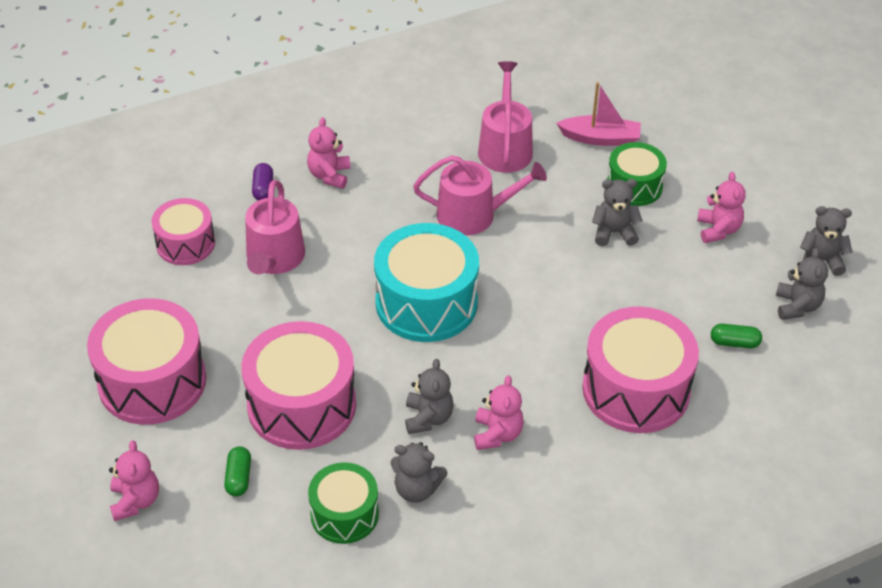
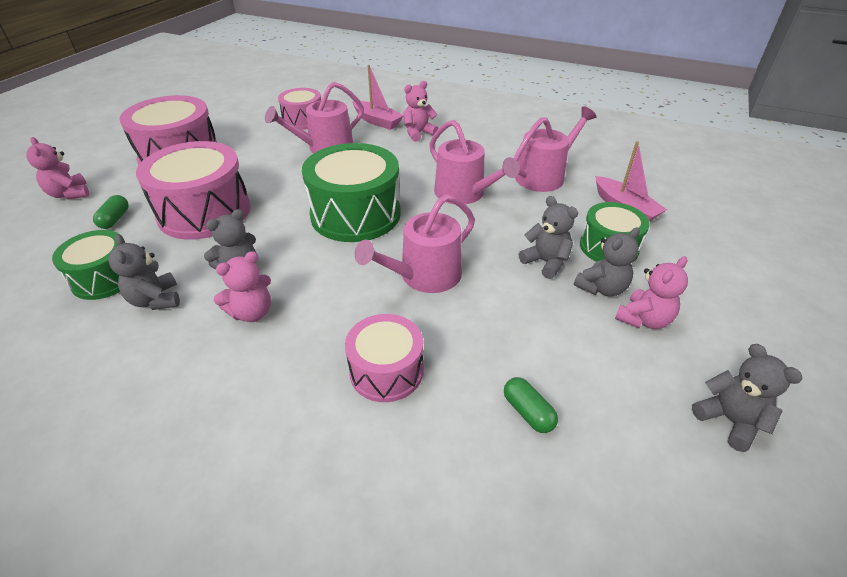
camera: 50 degrees right, 5 degrees down
(135, 501) = (69, 194): pink teddy bear -> pink teddy bear turned 105 degrees clockwise
(238, 478) = (115, 219): green capsule -> green capsule turned 45 degrees counterclockwise
(263, 189) = (377, 121): purple capsule -> pink boat
(426, 303) = (355, 214): turquoise drum -> green drum
(558, 310) = (424, 276): none -> pink watering can
(636, 389) = (386, 371): pink drum -> pink drum, size x0.59
(797, 306) = (642, 437): grey teddy bear -> grey teddy bear (601, 288)

